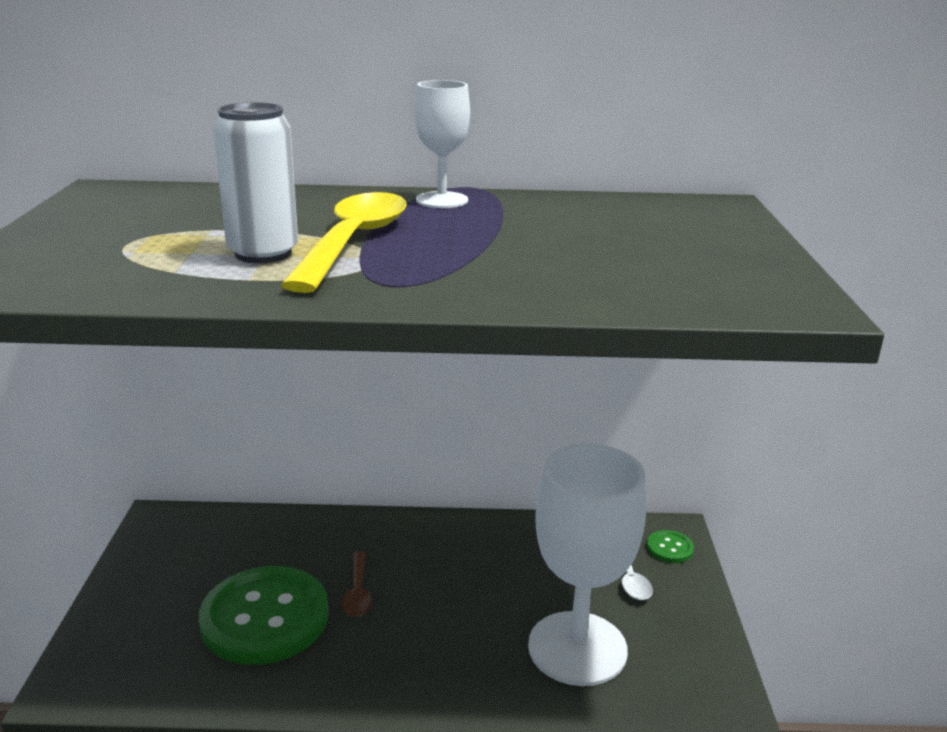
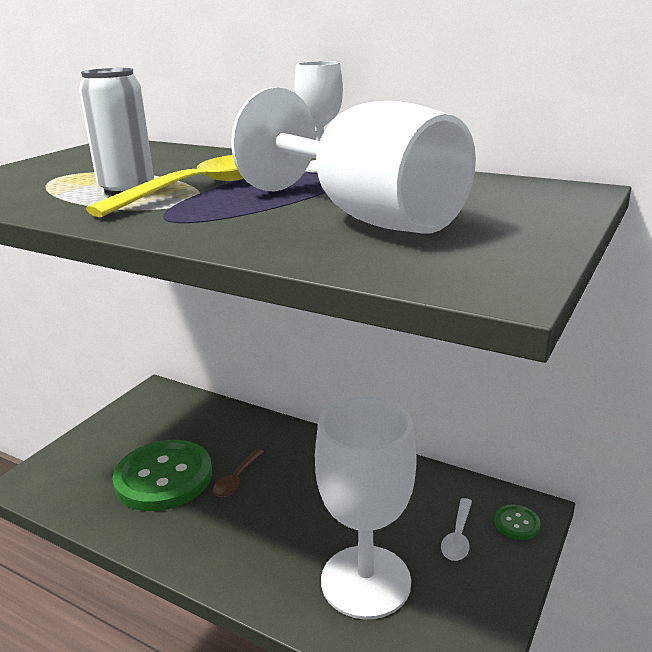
camera: 30 degrees right, 0 degrees up
(587, 254) = (365, 216): none -> white goblet

